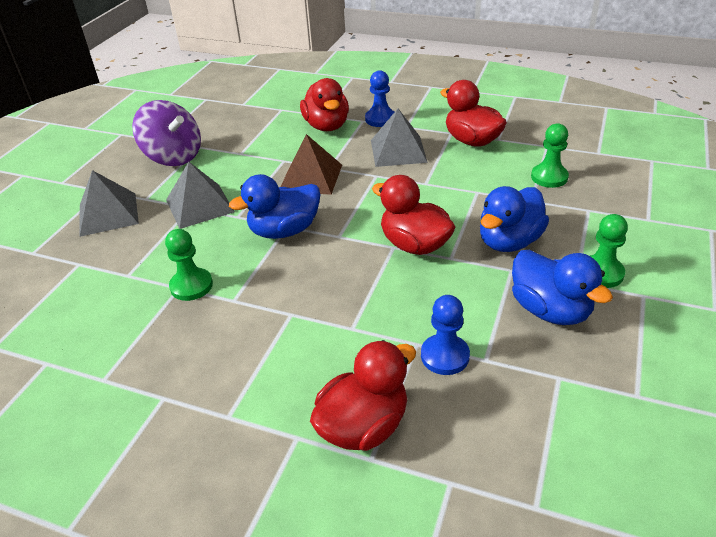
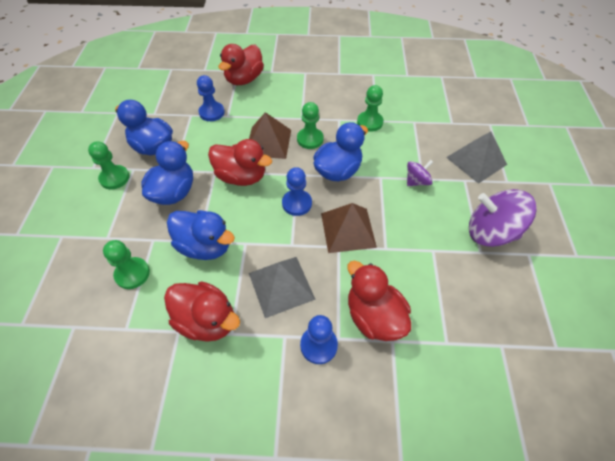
camera: 160 degrees right, 15 degrees up
(199, 205) = (417, 181): grey pyramid -> purple spinning top
(297, 277) = (310, 139): none -> green pawn
(354, 206) = (297, 203): none -> blue pawn
(361, 284) = (268, 142): none -> brown pyramid
(470, 186) = (205, 246): none -> blue duck

